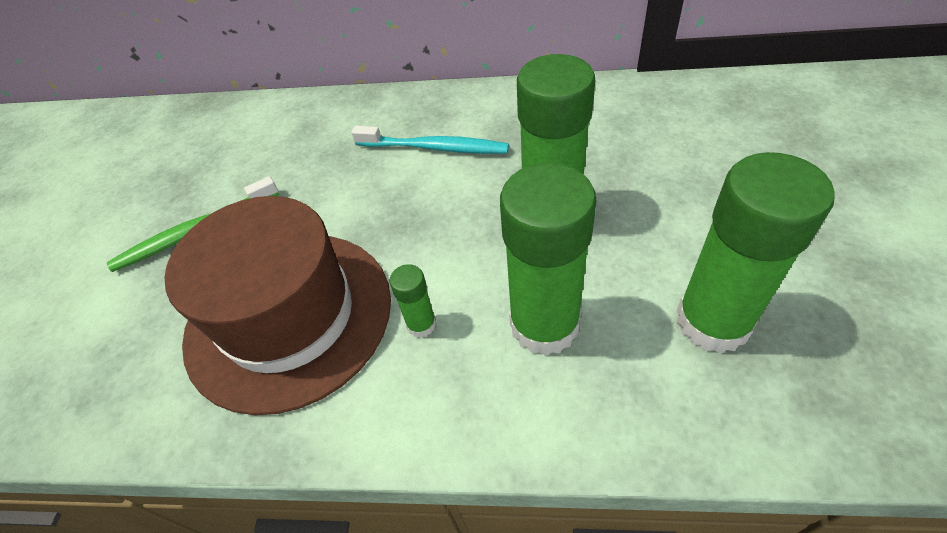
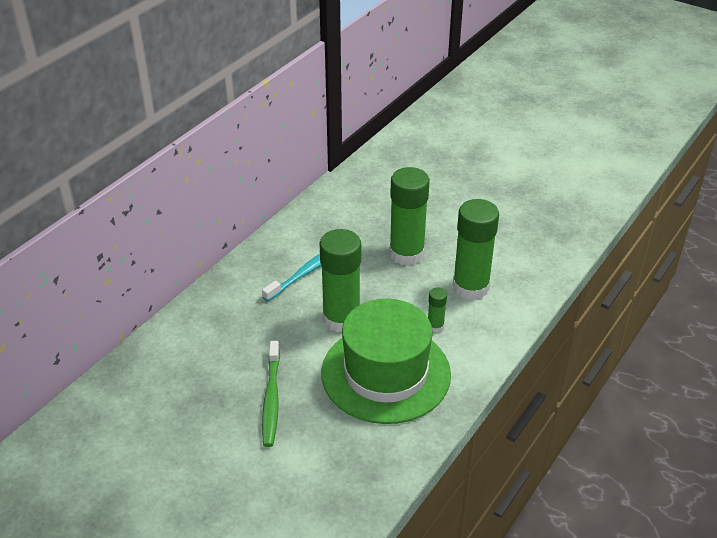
camera: 65 degrees left, 10 degrees down
(289, 316) = (385, 373): brown hat -> green hat
(712, 322) = (510, 241): green glue stick -> green glue stick (341, 319)

